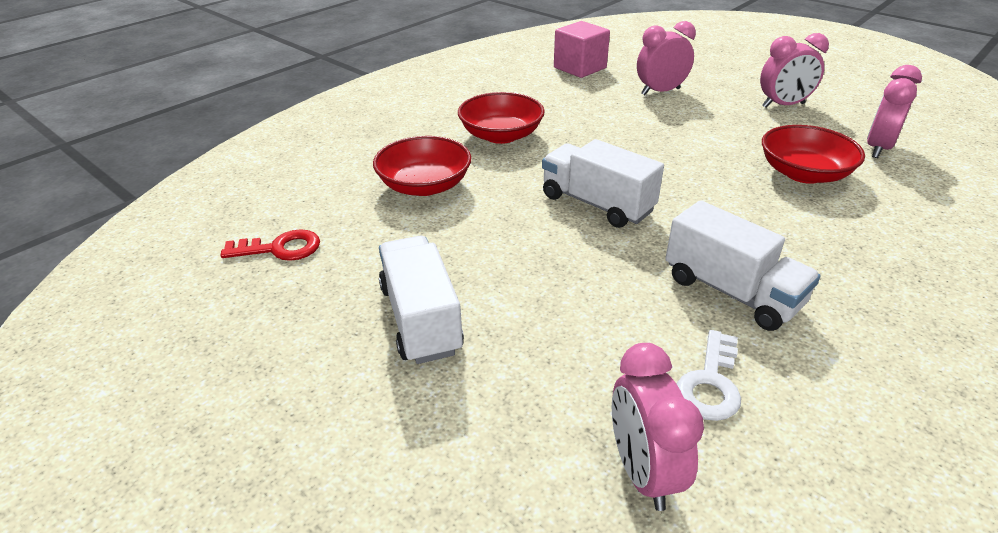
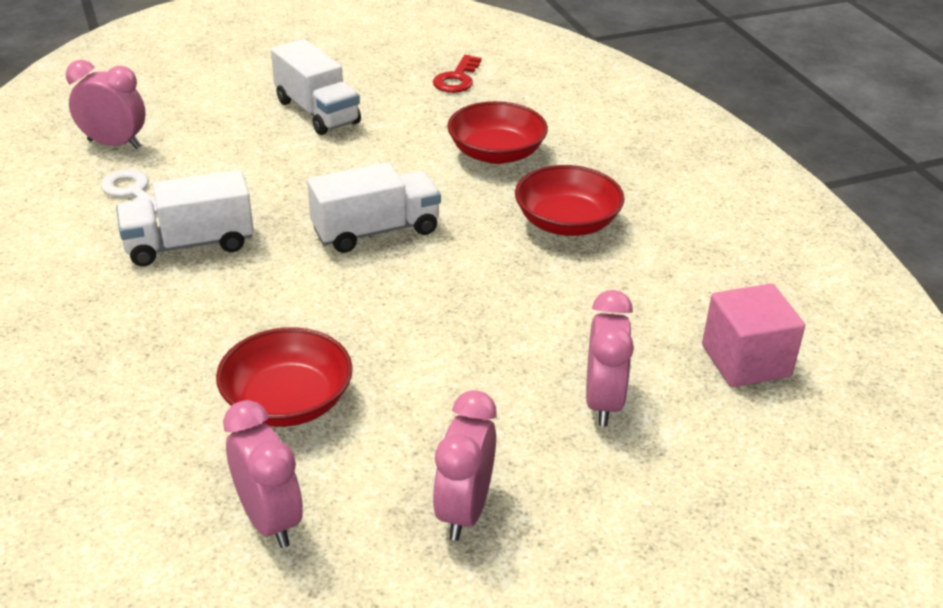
camera: 115 degrees right, 0 degrees up
(421, 319) = (317, 112): white truck -> white truck turned 45 degrees clockwise

